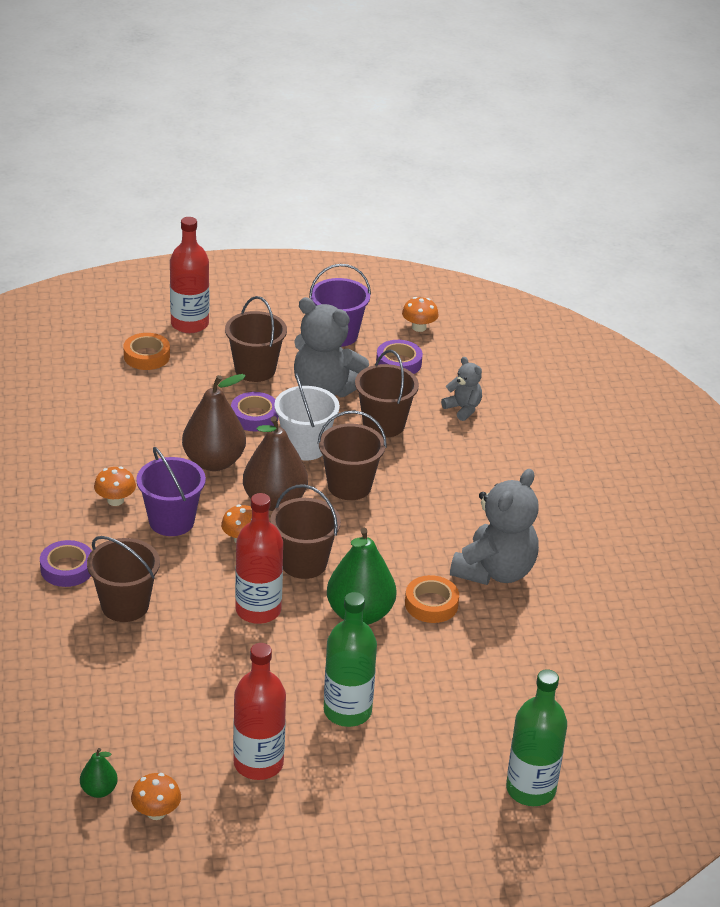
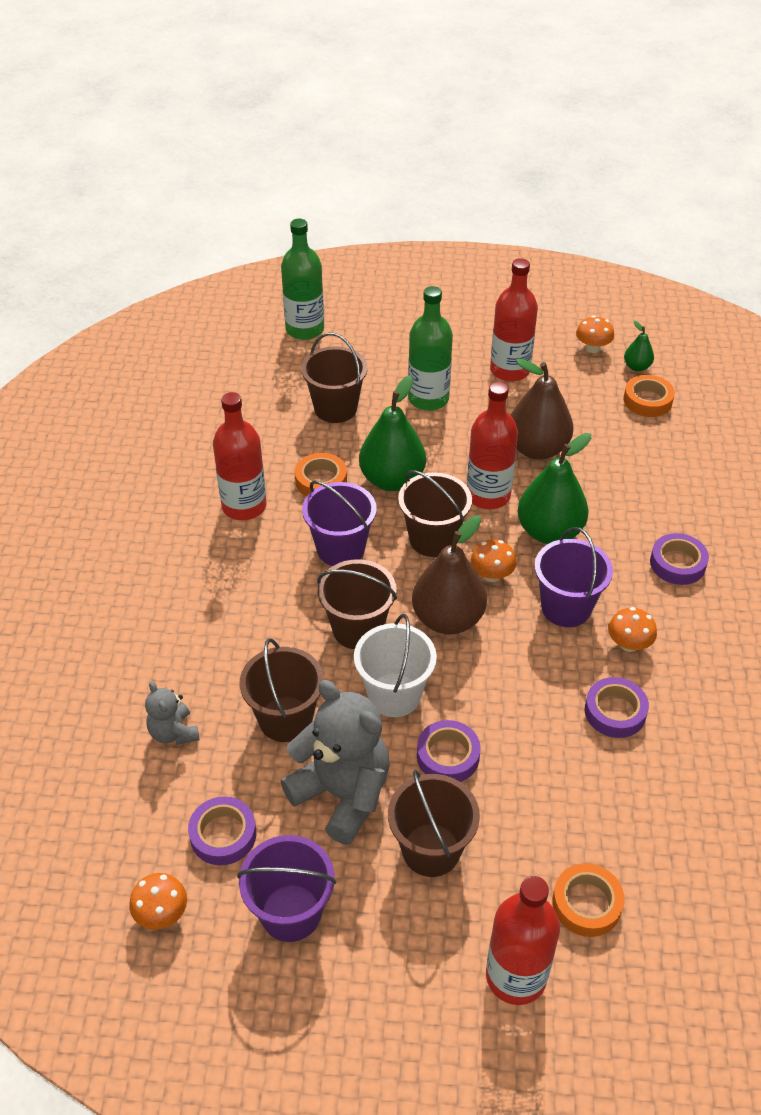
camera: 165 degrees left, 10 degrees up
(87, 743) = (647, 400): none -> orange tape
(125, 605) = (617, 516): brown bucket -> brown bucket (335, 408)
(127, 455) = (615, 712): none -> purple tape
(192, 583) = (549, 532): none -> green pear
(214, 462) = (510, 686): brown pear -> brown pear (537, 449)
(387, 545) = (340, 549): none -> purple bucket
(495, 571) = (244, 506): grey teddy bear -> red bottle

